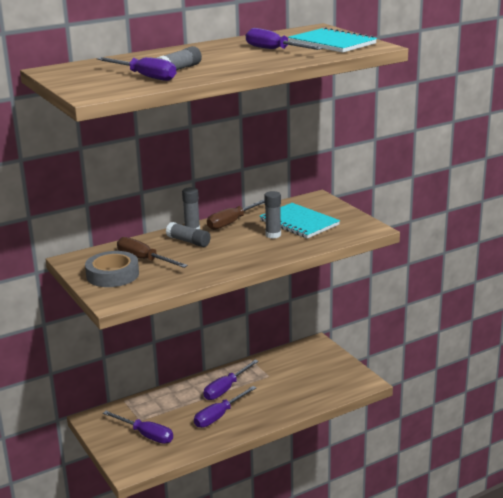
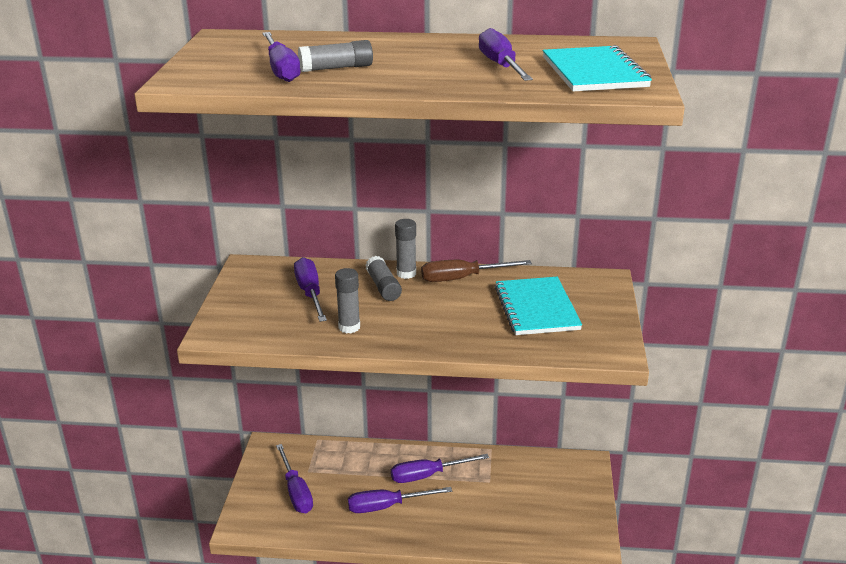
camera: 35 degrees right, 5 degrees up
(112, 275) = (257, 300): grey tape -> none
(144, 259) = (310, 293): brown screwdriver -> purple screwdriver
(273, 235) = (484, 314): grey glue stick -> grey glue stick (349, 327)

